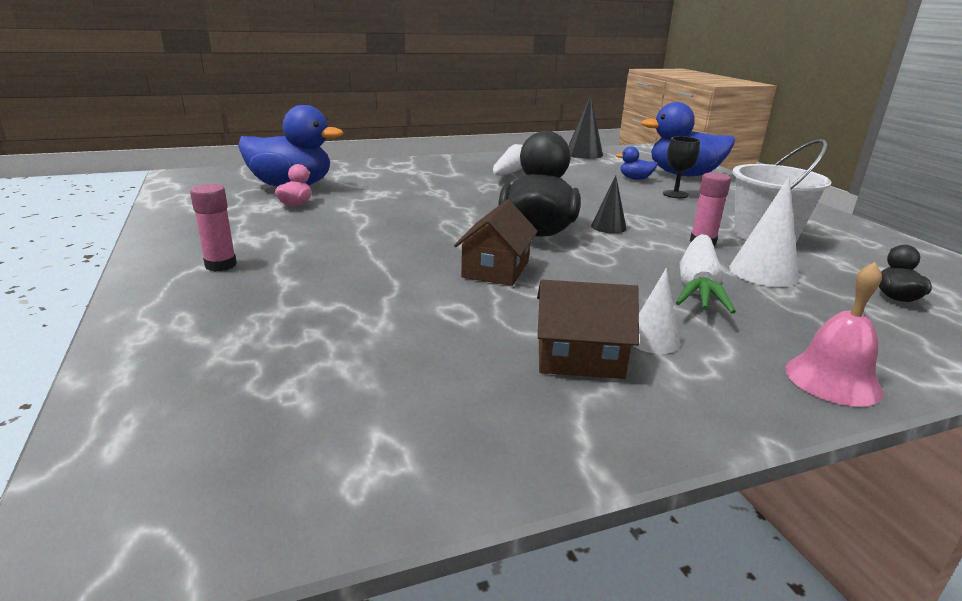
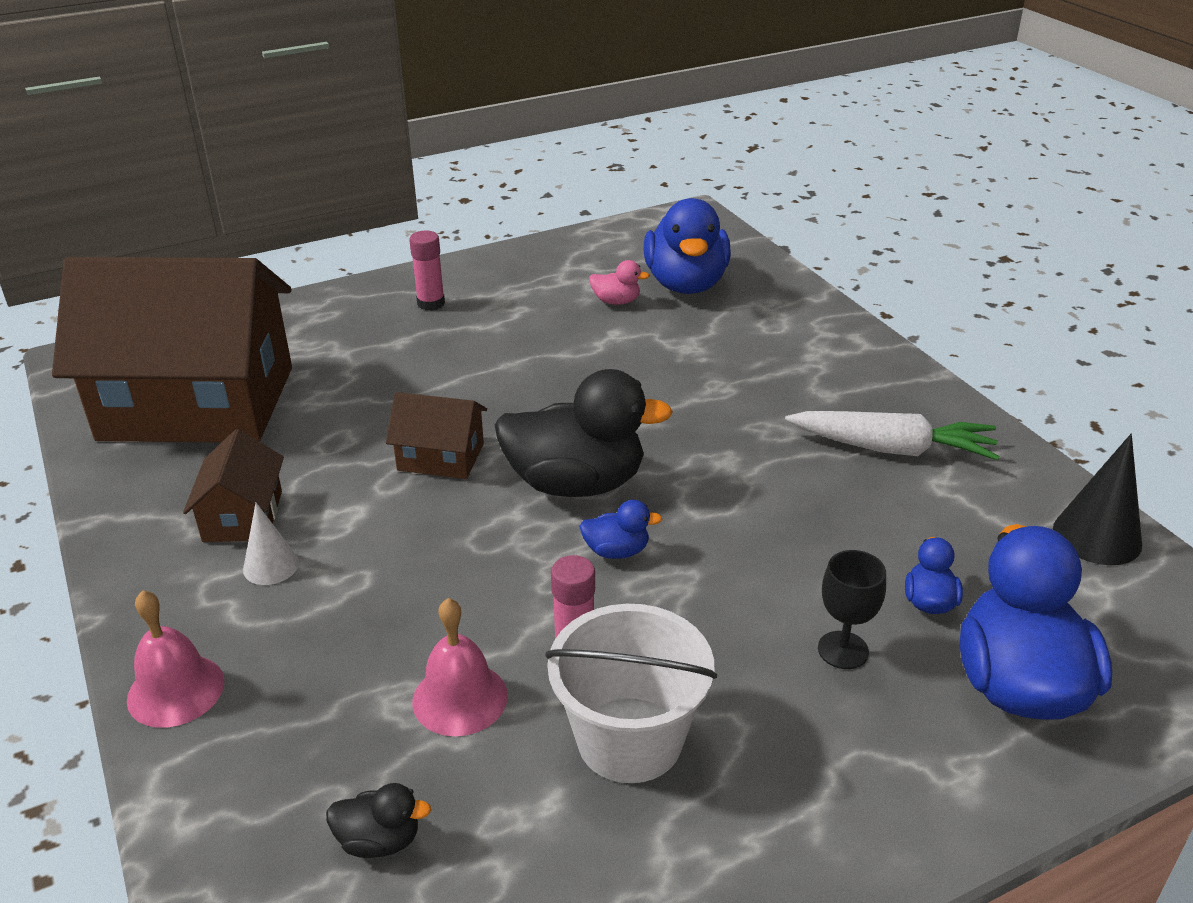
camera: 85 degrees right, 10 degrees up
(338, 401) = (197, 403): none -> brown house
(608, 227) = (617, 551): black cone -> blue duck
(697, 286) = (406, 619): white carrot -> none
(763, 272) = (460, 698): white cone -> pink bell

